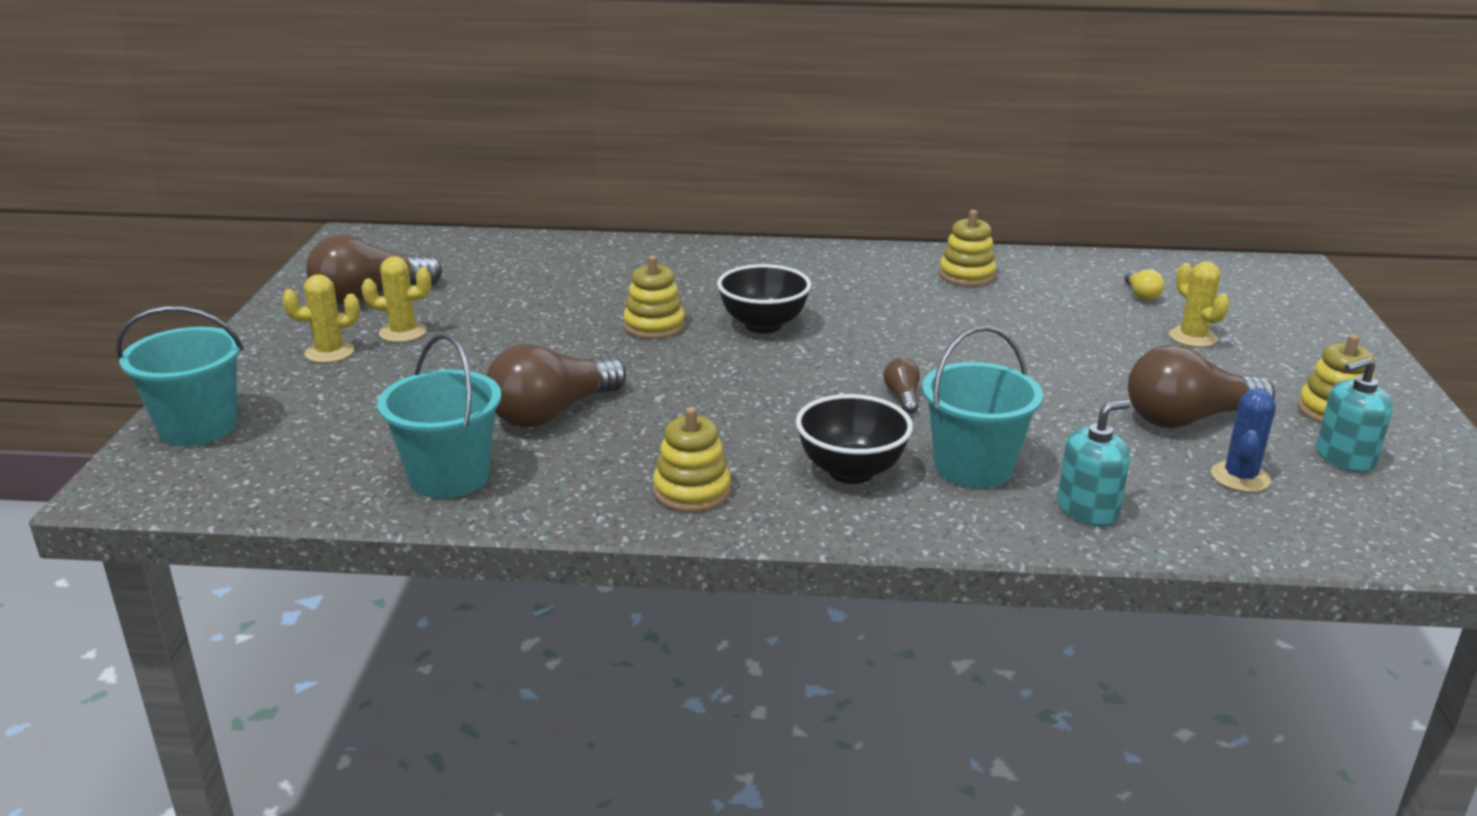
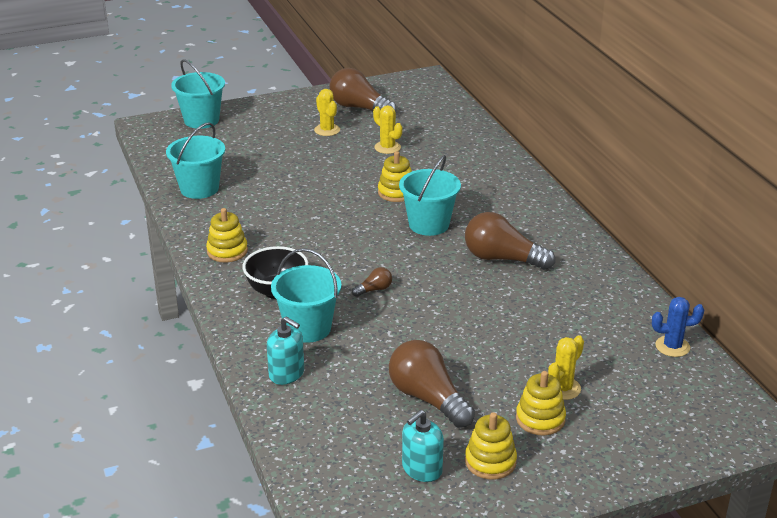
camera: 65 degrees right, 5 degrees up
(329, 352) = (291, 121): yellow cactus -> yellow cactus (387, 147)
(552, 413) = (275, 194): brown light bulb -> brown light bulb (502, 259)
(763, 325) = (429, 224): black bowl -> turquoise bucket
(967, 275) = (579, 279): yellow stacking toy -> yellow stacking toy (540, 419)
(1141, 295) = (620, 357): yellow light bulb -> none
(1240, 477) = (363, 426): blue cactus -> blue cactus (672, 346)
(1344, 458) = (422, 469): turquoise soap dispenser -> turquoise soap dispenser turned 90 degrees counterclockwise

